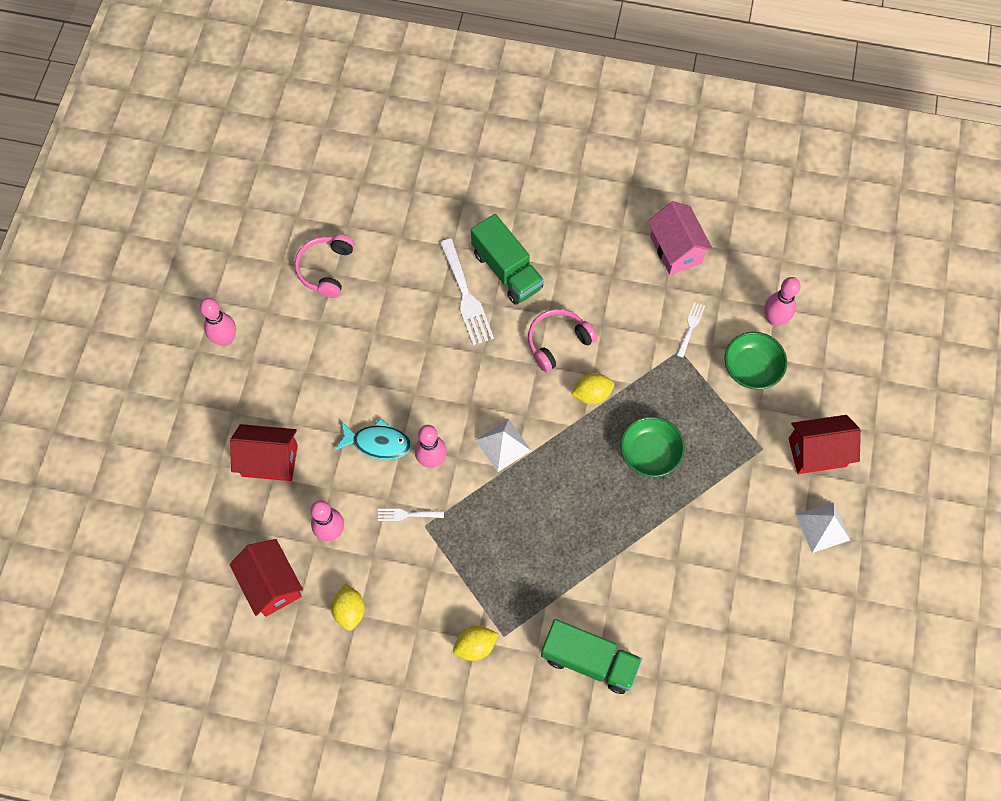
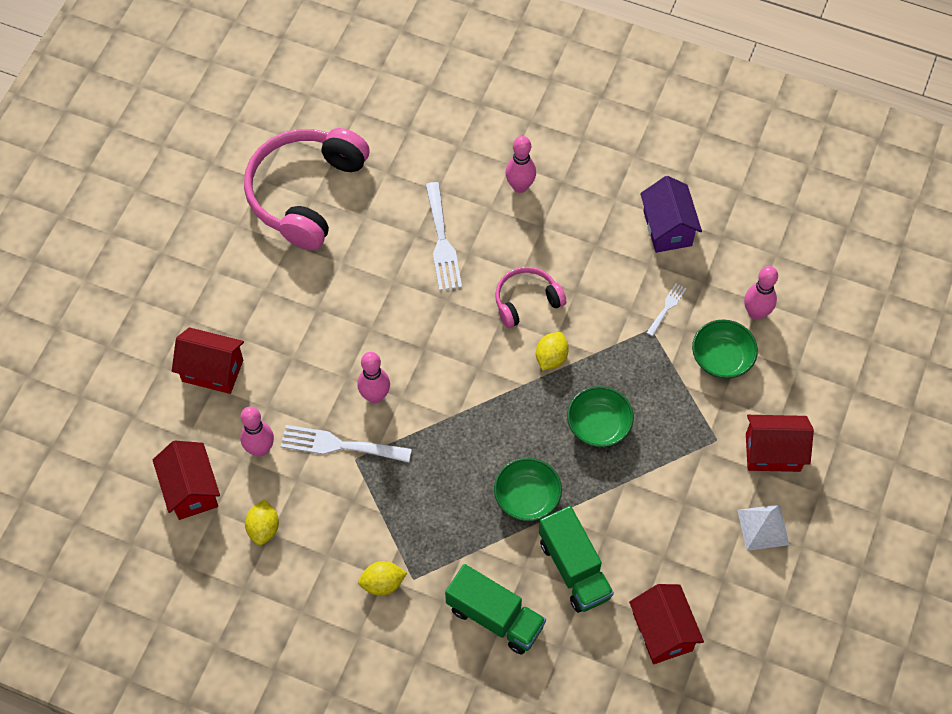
camera: 10 degrees right, 5 degrees down
(225, 339) = (192, 246): pink bowling pin -> pink bowling pin (520, 186)
(326, 269) = (305, 193): pink headphones -> pink headphones, size x1.93
(378, 443) = (324, 371): turquoise fish -> none
(407, 514) = (339, 445): white fork -> white fork, size x1.92
(503, 445) = (450, 393): white pyramid -> none
(507, 270) = (489, 222): green truck -> green truck (574, 569)
(592, 394) = (551, 358): yellow lemon -> yellow lemon turned 60 degrees counterclockwise
(596, 536) = (527, 497): none -> green bowl
(675, 250) = (667, 228): pink house -> purple house
(750, 647) = (662, 632): none -> red house

